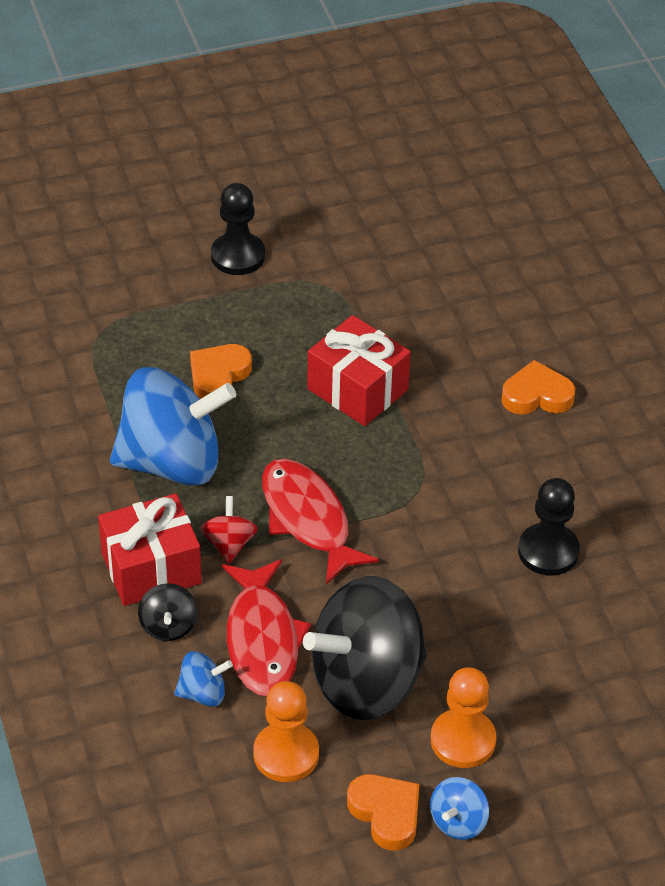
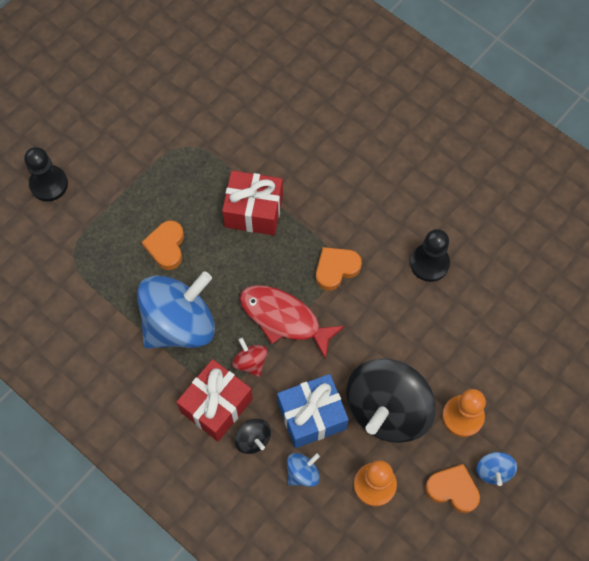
camera: 30 degrees left, 20 degrees up
(238, 256) = (120, 153): black pawn -> black pawn (49, 184)
(262, 639) = (312, 416): red fish -> blue gift
(537, 395) = (357, 159): orange heart -> orange heart (336, 269)

